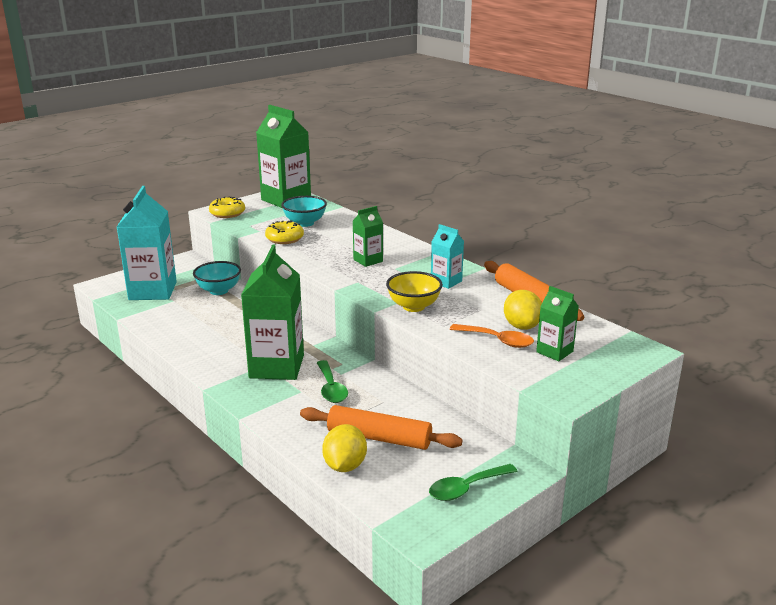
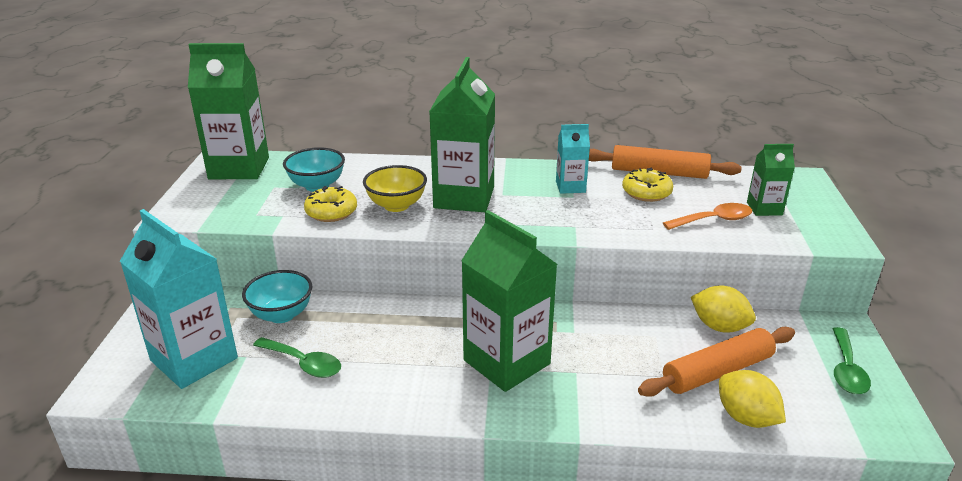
camera: 45 degrees left, 5 degrees up
(227, 213) = (198, 212): yellow donut -> yellow donut (646, 192)
(331, 388) = (595, 352): green spoon -> green spoon (304, 363)
(368, 260) = (464, 198): green carton -> green carton, size x1.97
(413, 306) = (596, 223): yellow bowl -> yellow bowl (396, 205)
(521, 326) = (702, 199): yellow lemon -> yellow lemon (719, 326)

